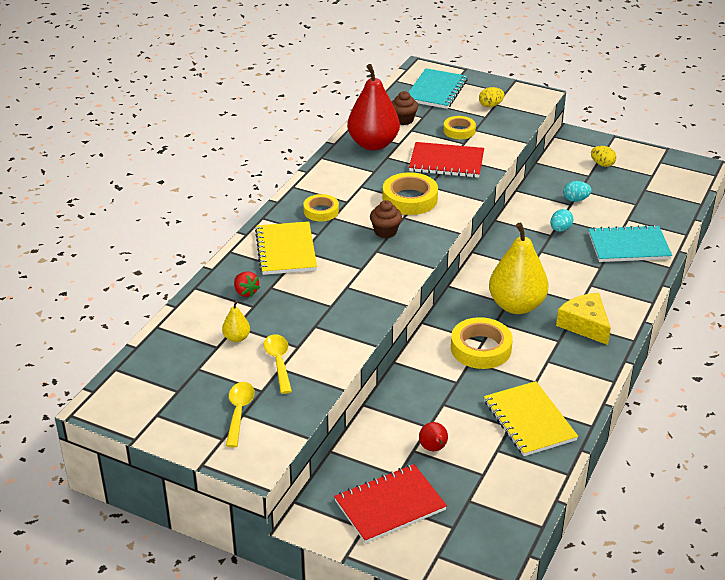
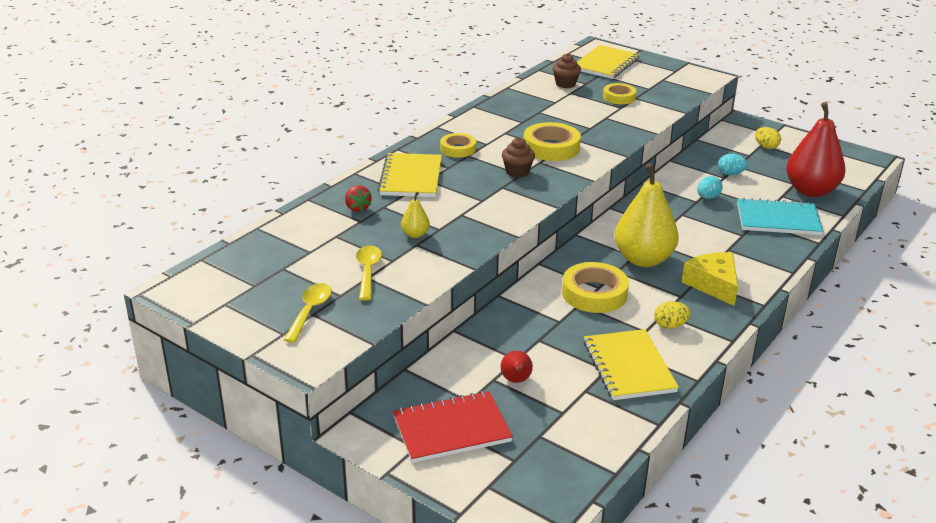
camera: 10 degrees right, 5 degrees down
(236, 338) = (333, 246): yellow pear -> yellow pear (415, 234)
(373, 144) = (529, 100): red pear -> red pear (810, 190)
(436, 90) = (605, 64): turquoise notebook -> yellow notebook
(446, 162) = (598, 121): red notebook -> none
(490, 105) = (657, 80): yellow egg -> yellow egg (670, 325)

